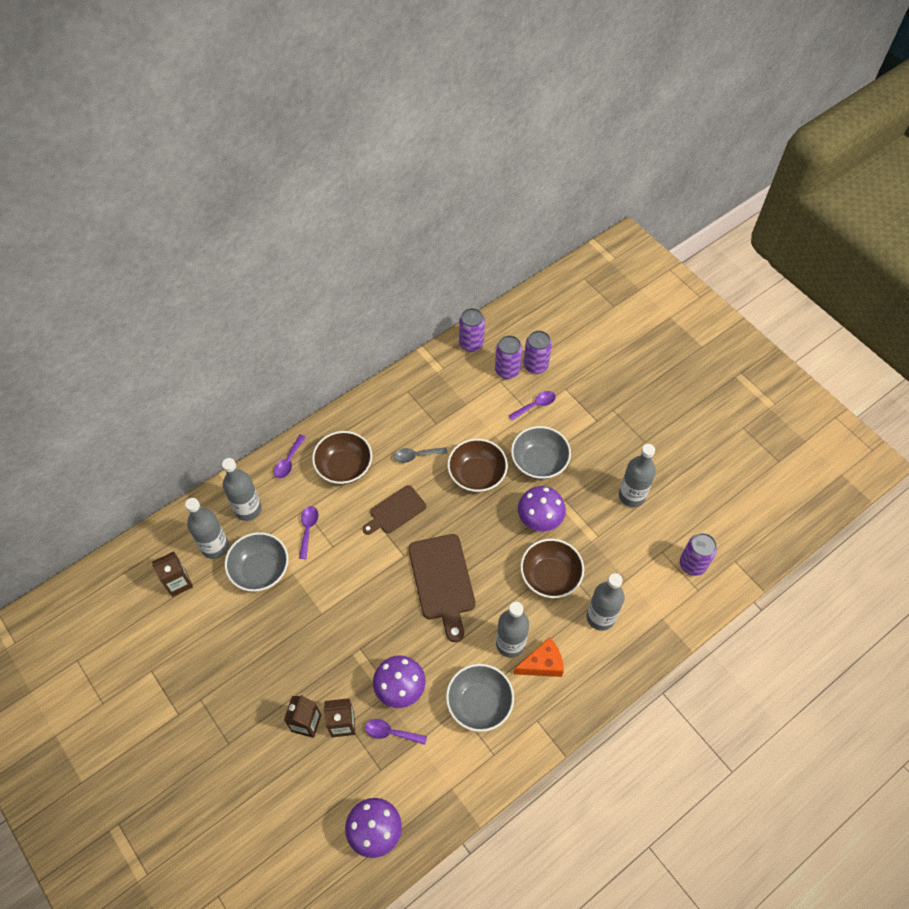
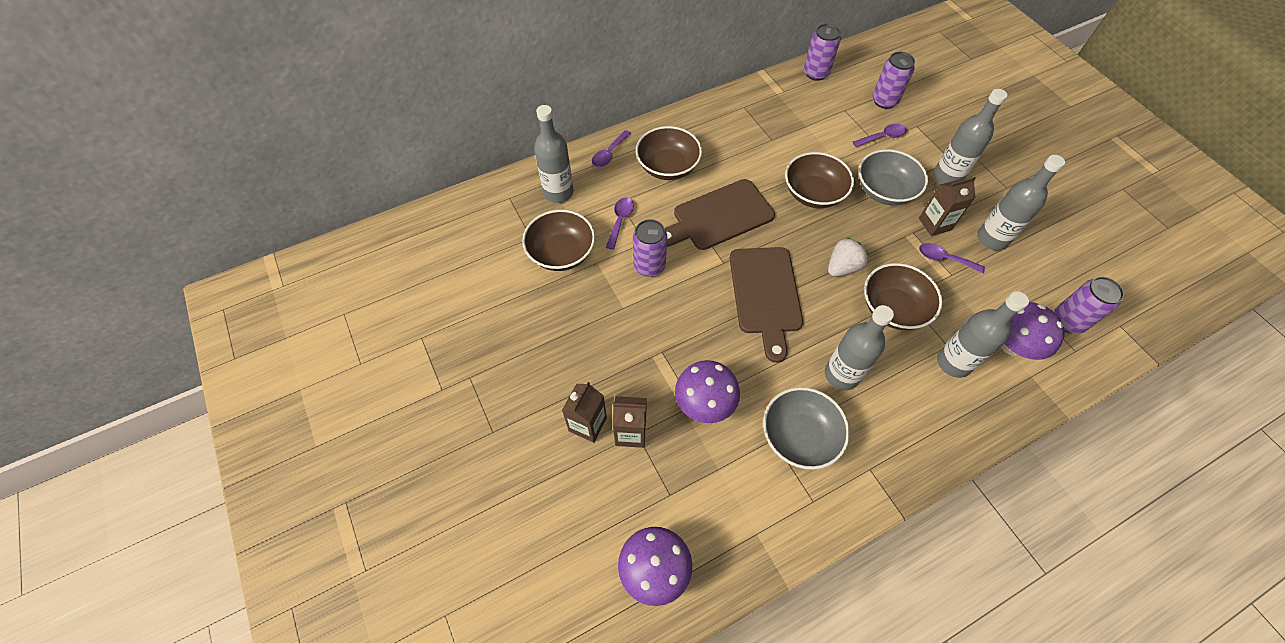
camera: 10 degrees right, 0 degrees up
(178, 583) = (470, 253): brown carton -> brown carton (935, 224)
(215, 546) = (516, 223): grey bottle -> grey bottle (947, 177)
(260, 570) = (561, 253): grey bowl -> brown bowl
(391, 733) = (688, 453): purple spoon -> purple spoon (944, 259)
(395, 511) = (719, 216): brown cutting board -> brown cutting board, size x1.59
(416, 456) = (747, 167): grey spoon -> none
(506, 544) = (842, 267): none -> white strawberry
(507, 370) = (853, 101): purple can -> purple can (649, 266)
(539, 519) = (883, 248): purple mushroom -> purple mushroom (1012, 345)
(542, 664) = (880, 404): orange cheese -> none

